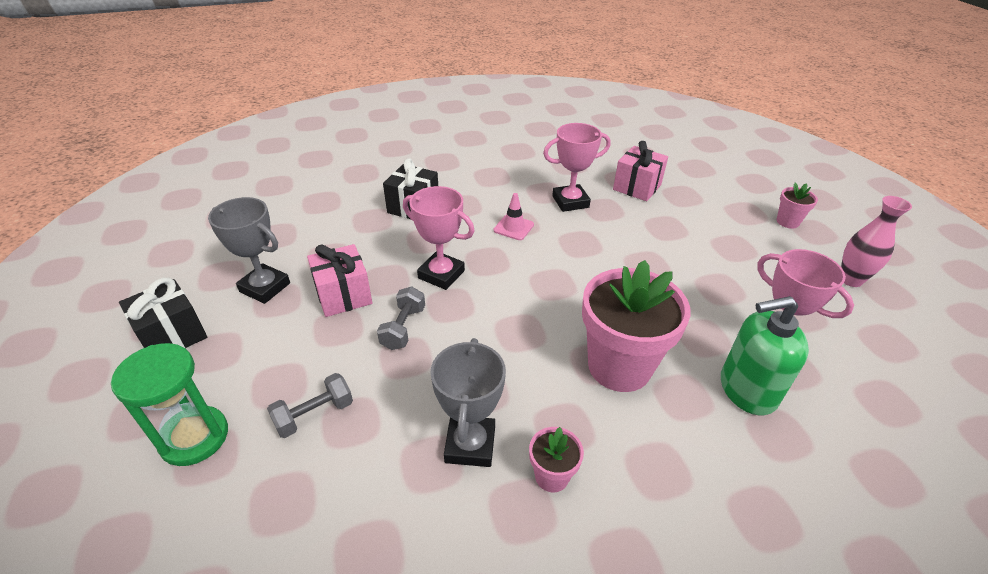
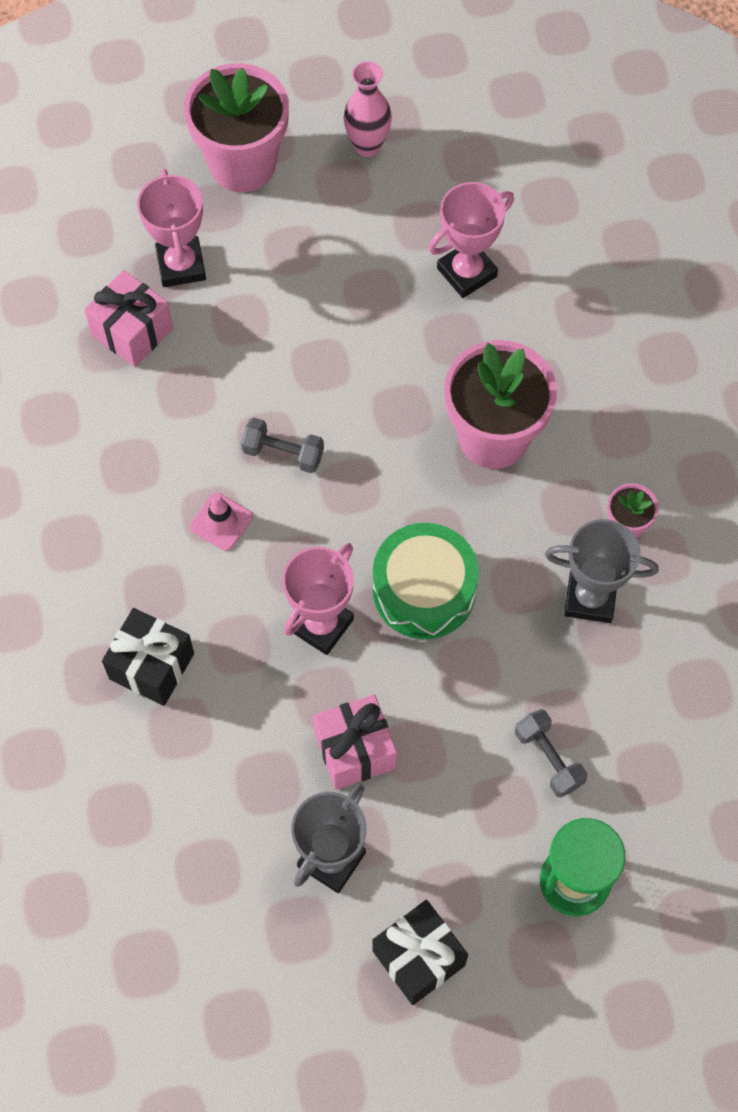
camera: 85 degrees left, 25 degrees up
(403, 328) = (420, 670): grey dumbbell -> grey dumbbell (283, 453)
(471, 327) = (424, 590): none -> green drum
(570, 202) = (162, 433): pink trophy -> pink trophy (181, 265)
(747, 390) = (530, 321): green soap dispenser -> none
(787, 222) = (242, 164): pink flower pot -> pink flower pot, size x2.18

